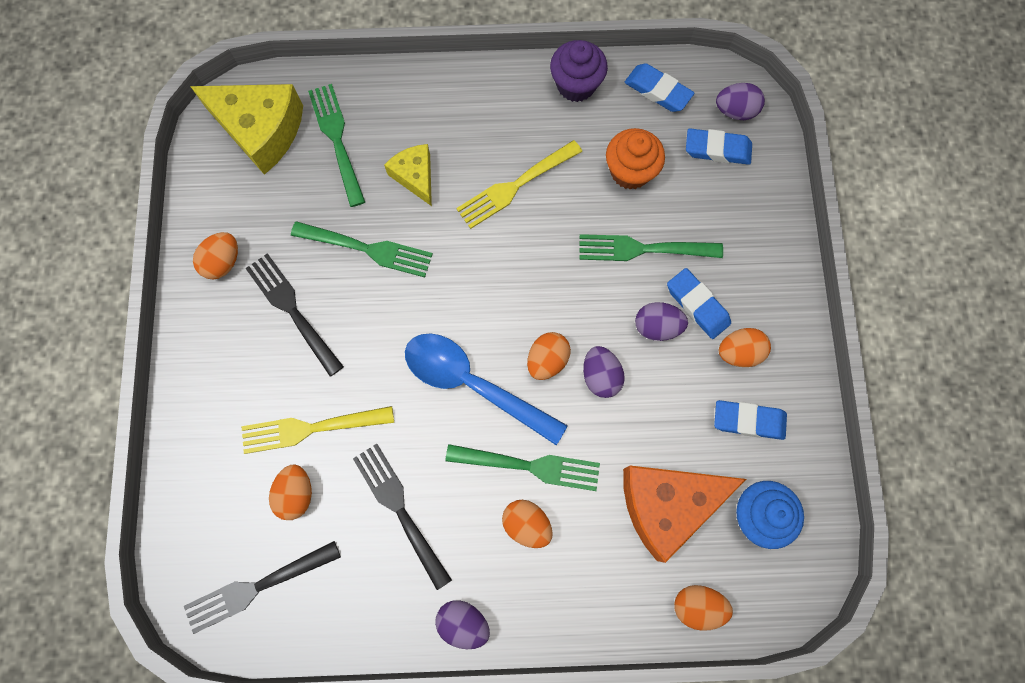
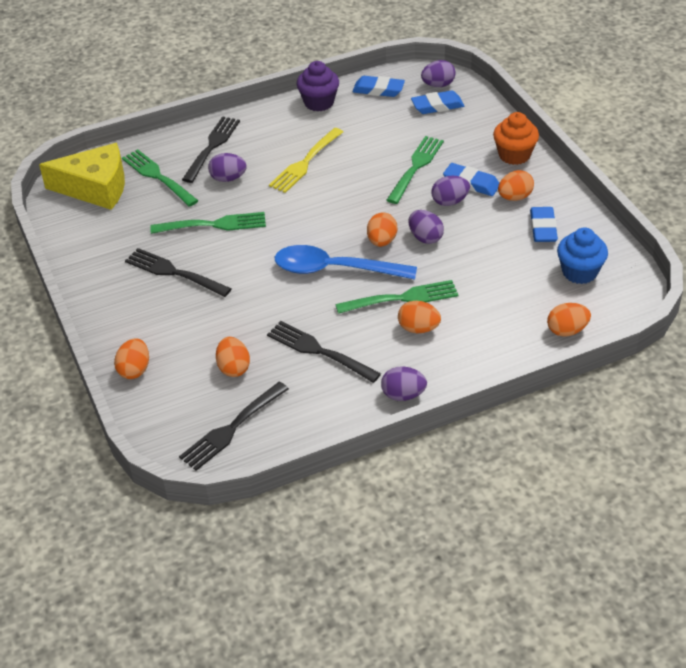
camera: 20 degrees left, 30 degrees down
(223, 262) = (105, 263): orange egg -> orange egg (134, 370)
(311, 428) = (225, 330): yellow fork -> none
(415, 176) = (228, 178): yellow cheese -> purple egg
(419, 113) = (212, 147): none -> black fork
(630, 171) = (383, 133): orange cupcake -> orange cupcake (514, 155)
(643, 249) = (416, 167): green fork -> green fork turned 135 degrees clockwise
(667, 504) = (513, 287): orange cheese -> none
(748, 420) = (543, 228): blue eraser -> blue eraser turned 75 degrees counterclockwise

